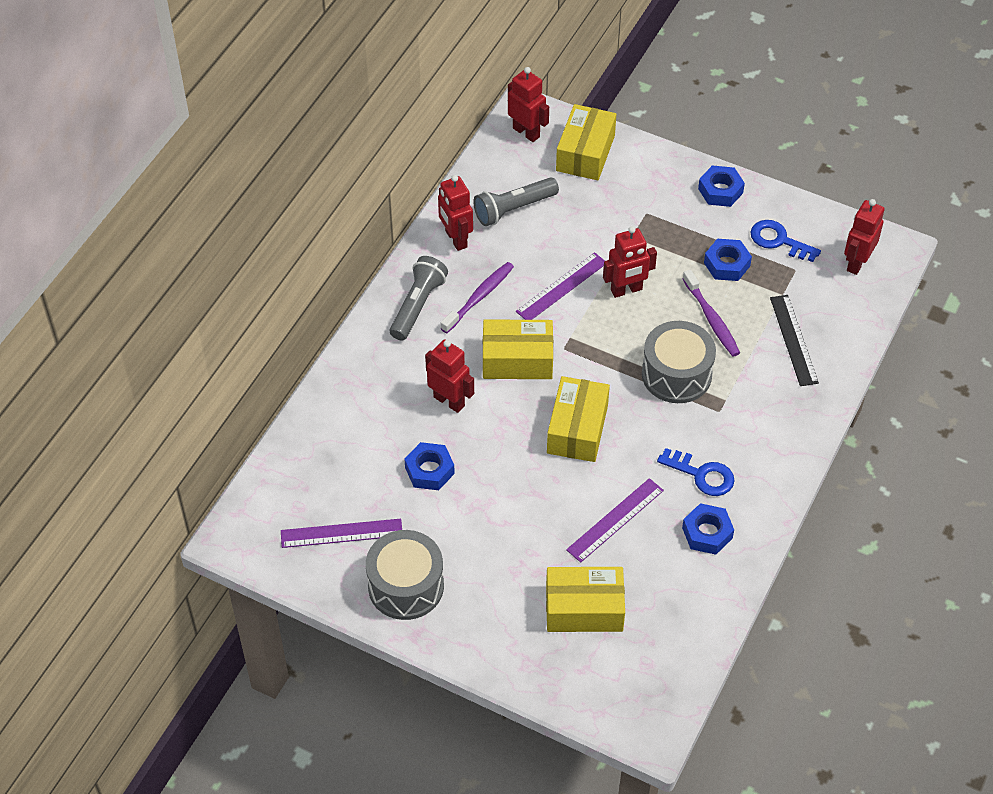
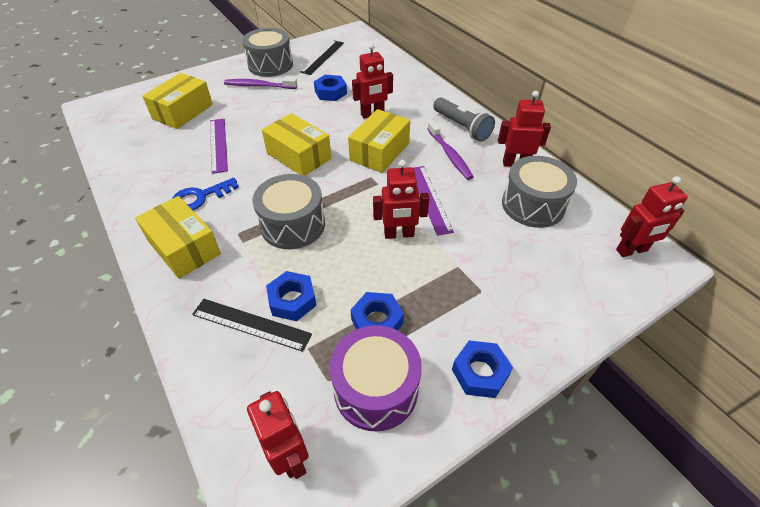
camera: 120 degrees right, 5 degrees down
(341, 533) = (322, 57): purple ruler -> black ruler
(513, 209) = (533, 205): grey flashlight -> grey drum
(585, 153) = (586, 281): yellow box -> yellow box (184, 247)
(626, 290) = (399, 234): red robot -> red robot turned 105 degrees counterclockwise
(707, 533) = (159, 179): blue nut -> blue nut (292, 300)
(711, 319) = (325, 275): purple toothbrush -> purple toothbrush (259, 86)
(779, 240) = (376, 388): blue key -> purple drum

